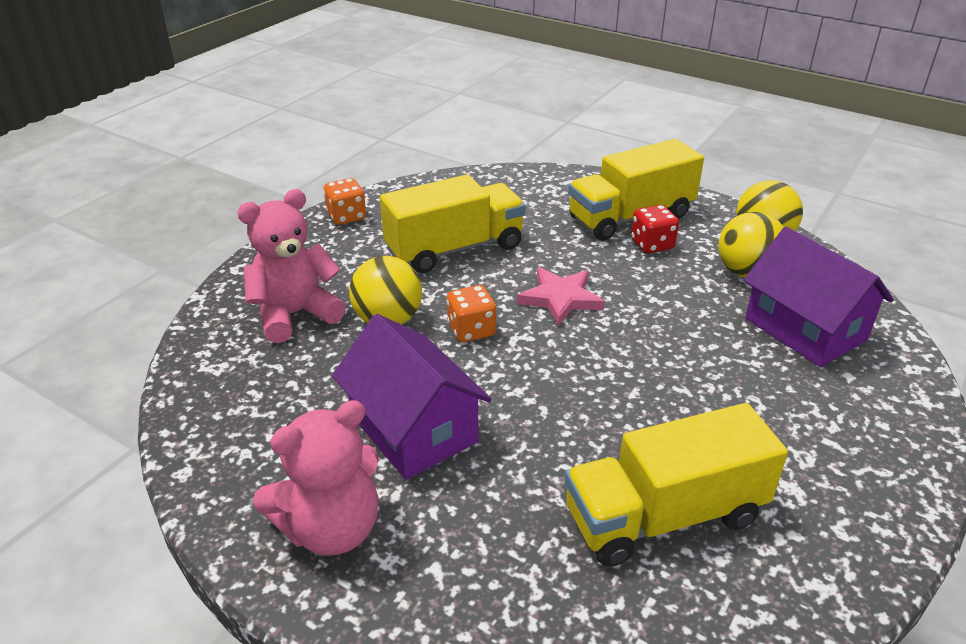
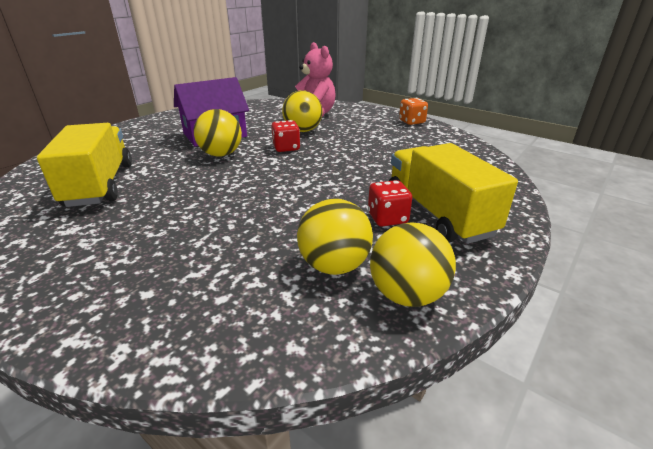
camera: 95 degrees right, 5 degrees down
(331, 528) = (170, 123): pink teddy bear -> none
(454, 249) = (376, 146): yellow truck -> none
(471, 330) = (286, 148): orange dice -> red dice
(509, 398) = (221, 154): none -> yellow ball
(560, 298) = (311, 173): pink star -> none
(805, 329) = (227, 283): purple house -> none

